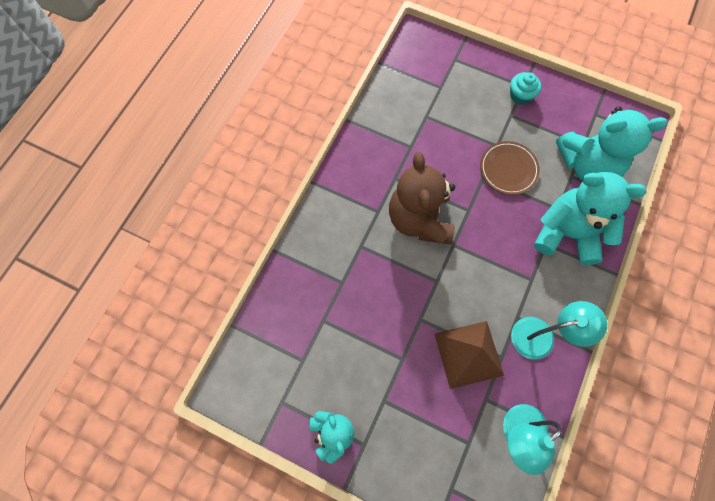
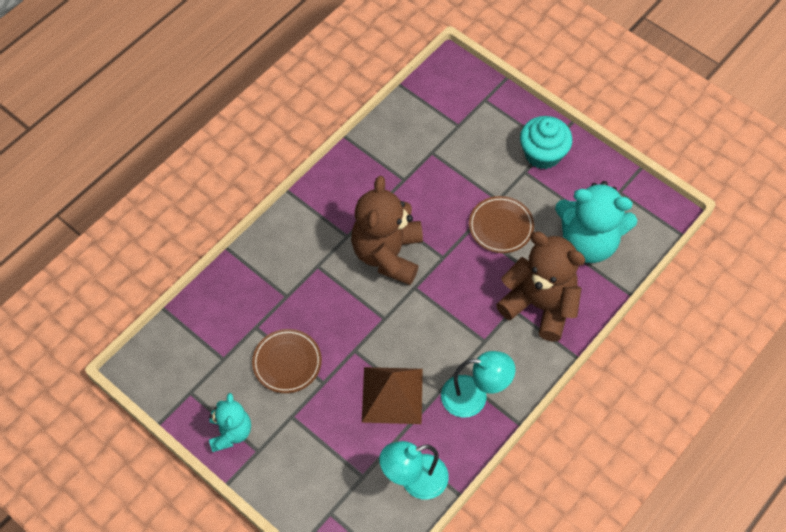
camera: 15 degrees right, 10 degrees down
(363, 348) = (287, 362): none -> brown plate
(520, 95) = (543, 154): turquoise cupcake -> turquoise cupcake, size x1.52
(567, 233) = (540, 305): turquoise teddy bear -> brown teddy bear

